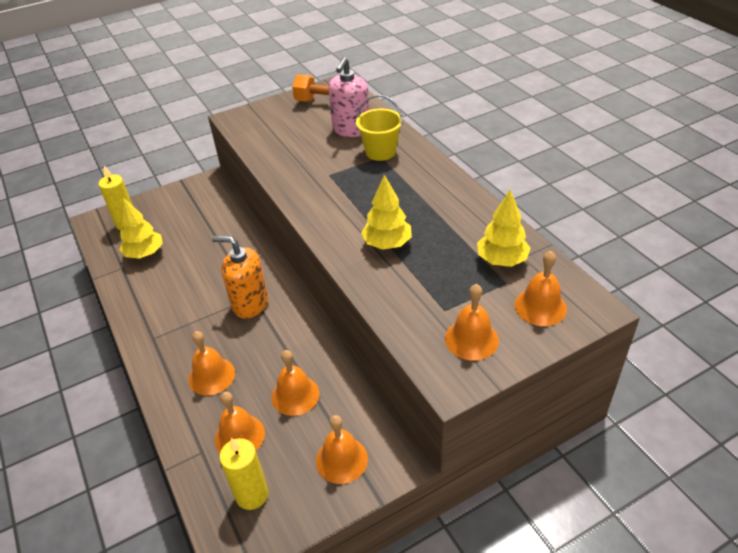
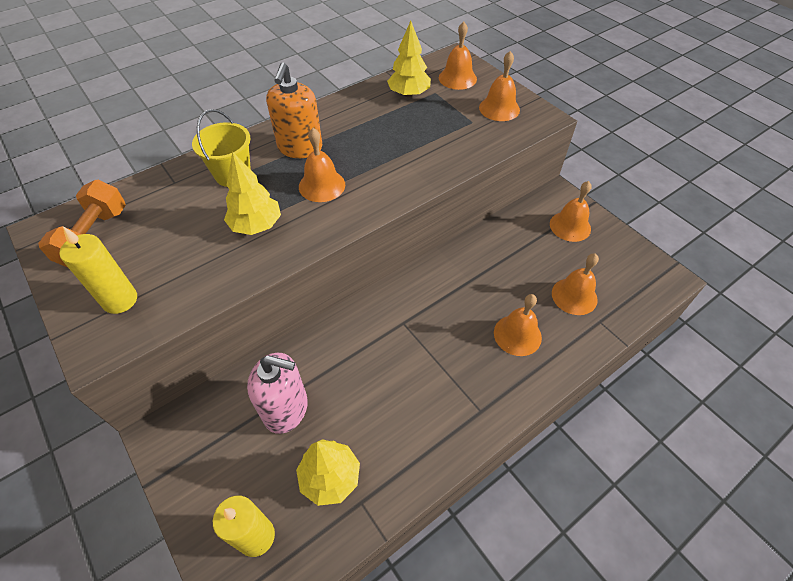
camera: 100 degrees left, 10 degrees up
(250, 304) = (414, 323): orange soap dispenser -> orange soap dispenser (300, 148)
(252, 495) = (621, 276): yellow candle -> yellow candle (120, 300)
(295, 395) = (520, 264): orange bell -> orange bell (322, 185)
(351, 129) = (175, 204): pink soap dispenser -> pink soap dispenser (286, 409)
(387, 244) = (394, 158): yellow tree -> yellow tree (256, 225)

